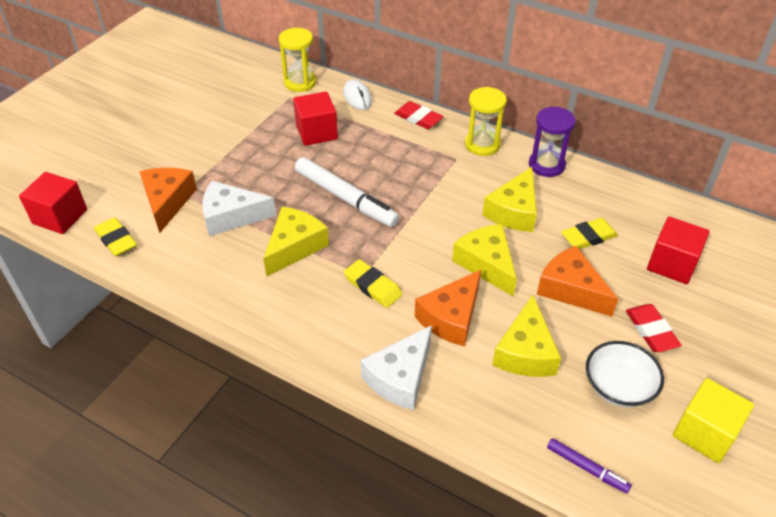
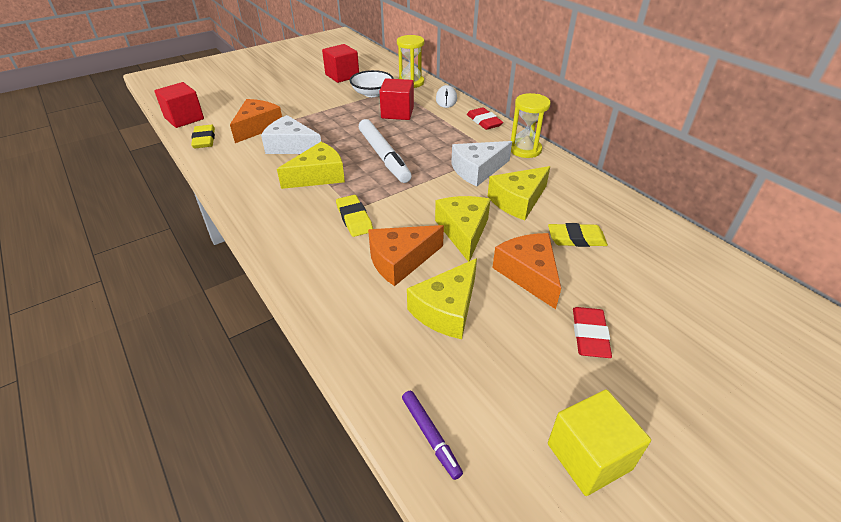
camera: 25 degrees right, 5 degrees down
(400, 377) = (319, 290): white cheese -> white cheese (477, 170)
(546, 165) = (573, 176): purple hourglass -> none
(619, 386) = (520, 372): white bowl -> white bowl (372, 93)
(672, 264) = (651, 285): red cube -> red cube (342, 76)

